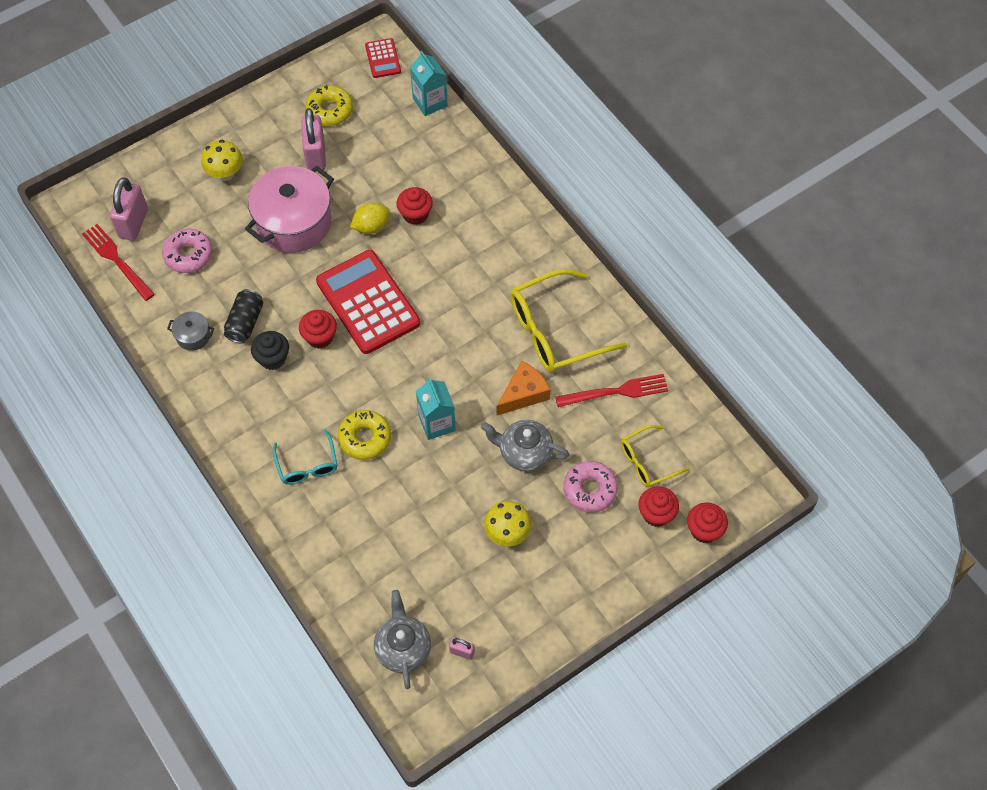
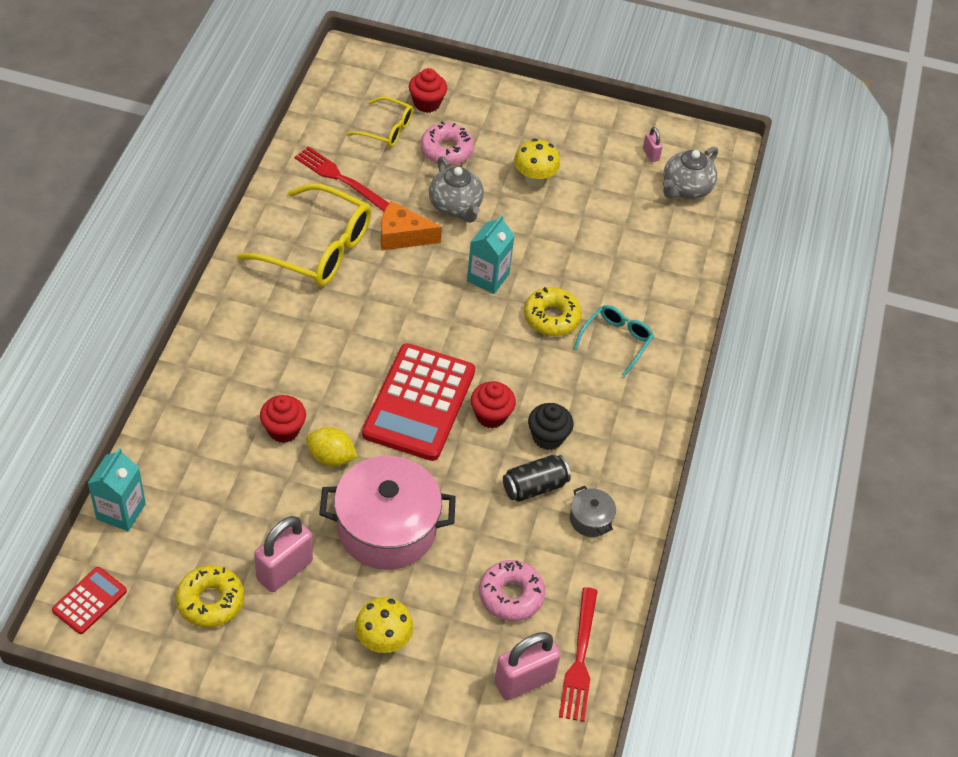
camera: 135 degrees left, 10 degrees down
(704, 530) = (412, 72): red cupcake -> none

